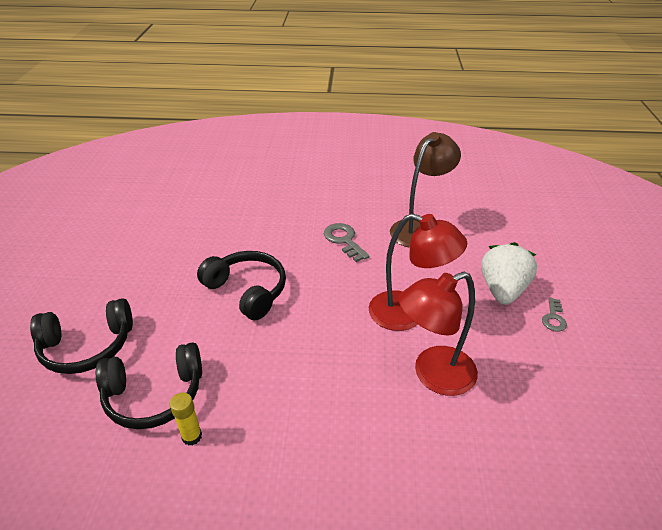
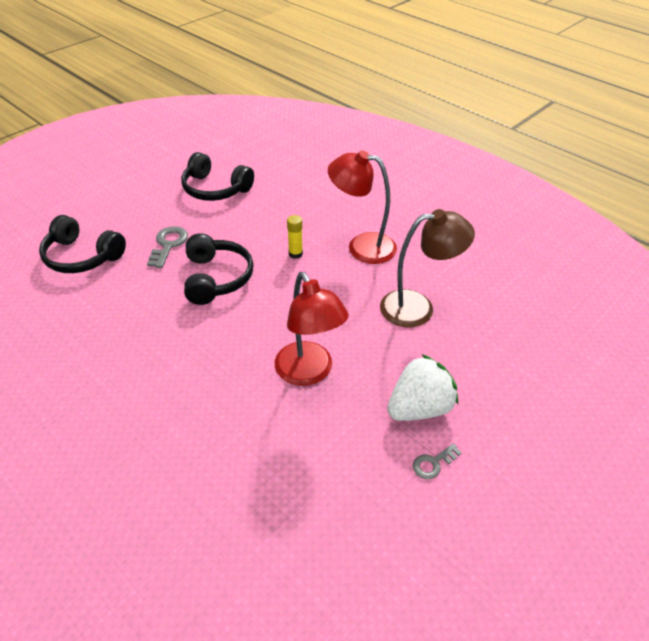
camera: 40 degrees right, 5 degrees up
(154, 395) = (81, 314): black headphones -> black headphones (215, 189)
(192, 436) = (70, 355): yellow glue stick -> yellow glue stick (295, 254)
(344, 240) = (338, 280): grey key -> grey key (168, 245)
(433, 375) = (265, 431): red lamp -> red lamp (361, 246)

